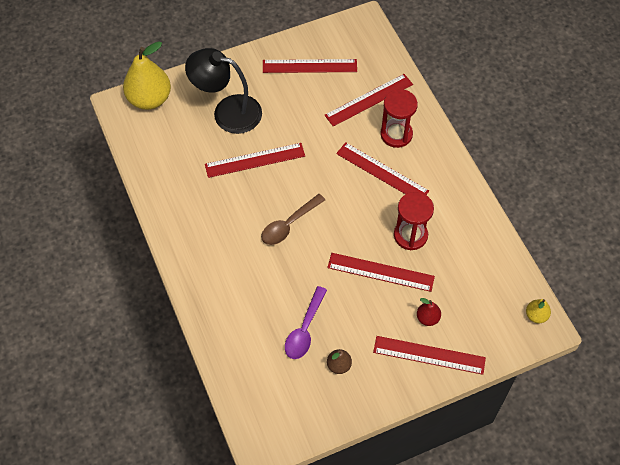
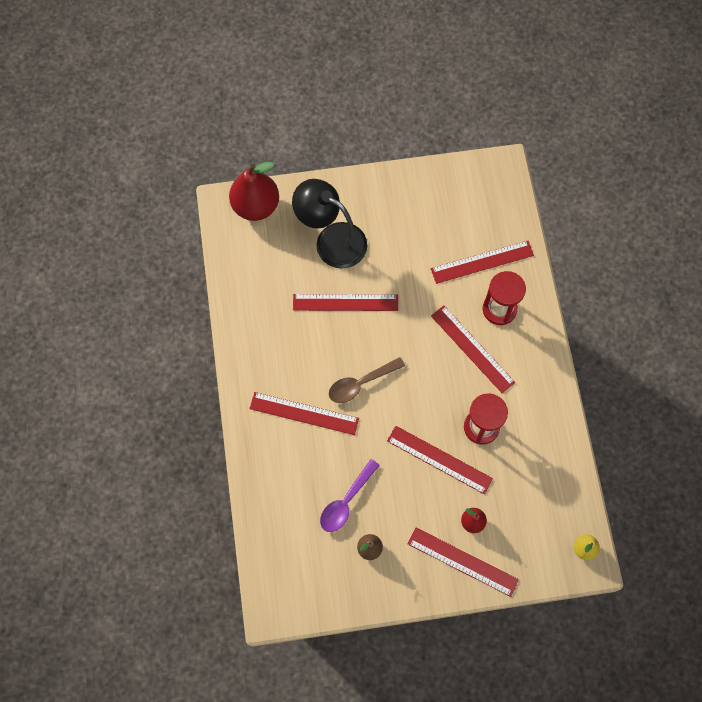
camera: 15 degrees right, 10 degrees up
(149, 99) = (256, 206): yellow pear -> red pear
(309, 66) = (431, 207): red ruler -> red ruler (304, 413)

